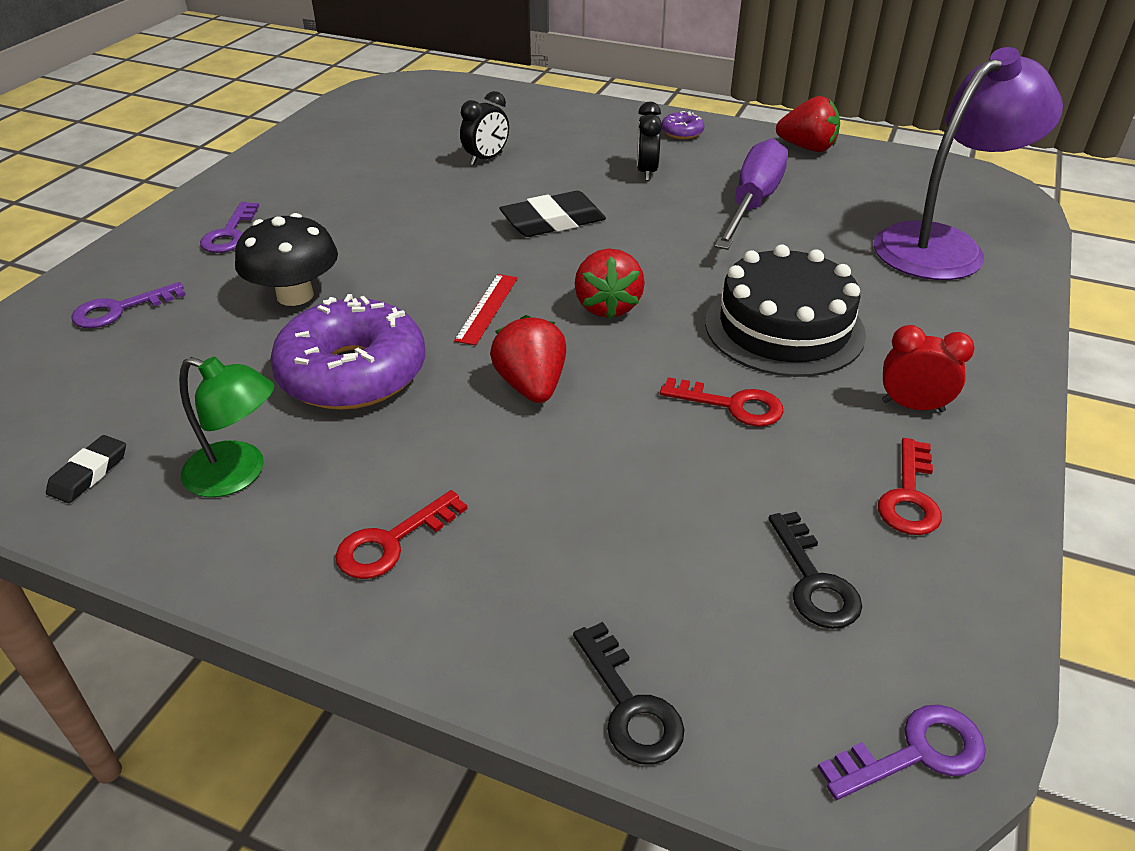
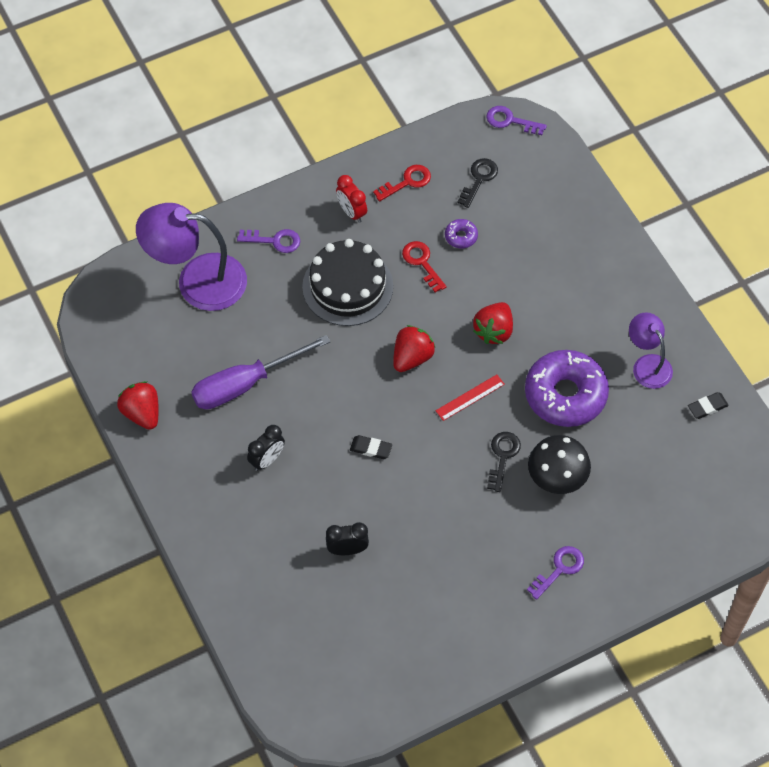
camera: 140 degrees left, 20 degrees up
(119, 310) = (652, 528): purple key -> purple key (274, 241)
(238, 474) = (647, 364): green lamp -> purple lamp
(391, 542) = (609, 291): red key -> none
(553, 221) = (371, 448): black eraser -> black eraser, size x0.57
(630, 706) = (577, 184): black key -> black key (503, 456)
(682, 132) = (193, 489): purple donut -> purple donut (461, 236)

